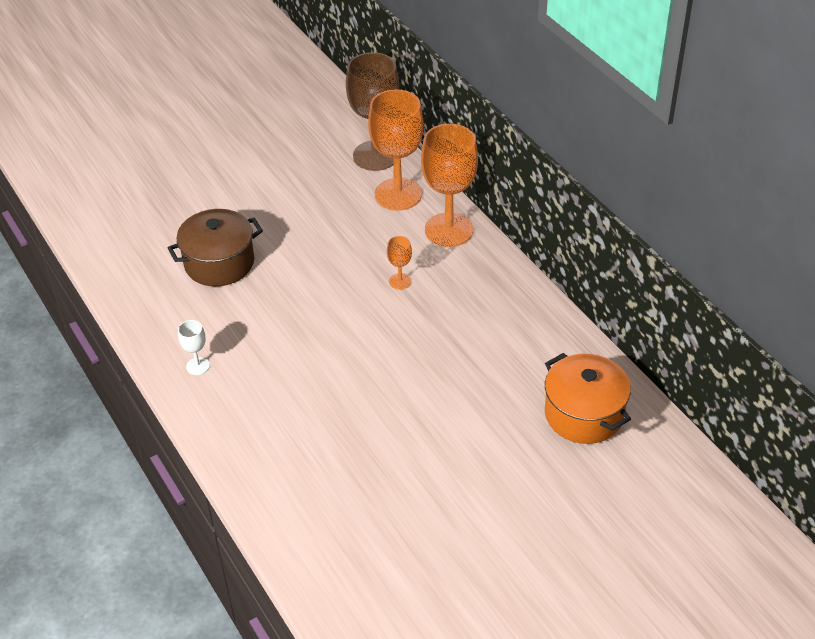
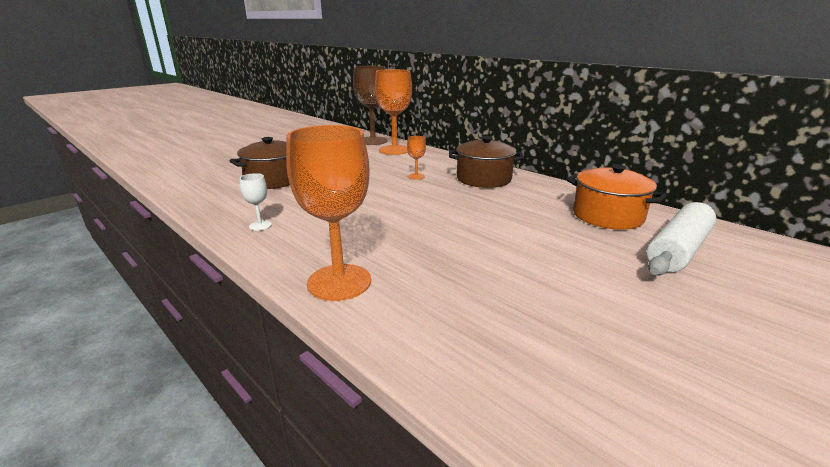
camera: 15 degrees left, 20 degrees down
(449, 230) = (436, 158): orange goblet -> orange goblet (339, 282)
(485, 303) = (483, 179): none -> brown pot
(611, 486) = (678, 250): none -> white rolling pin

